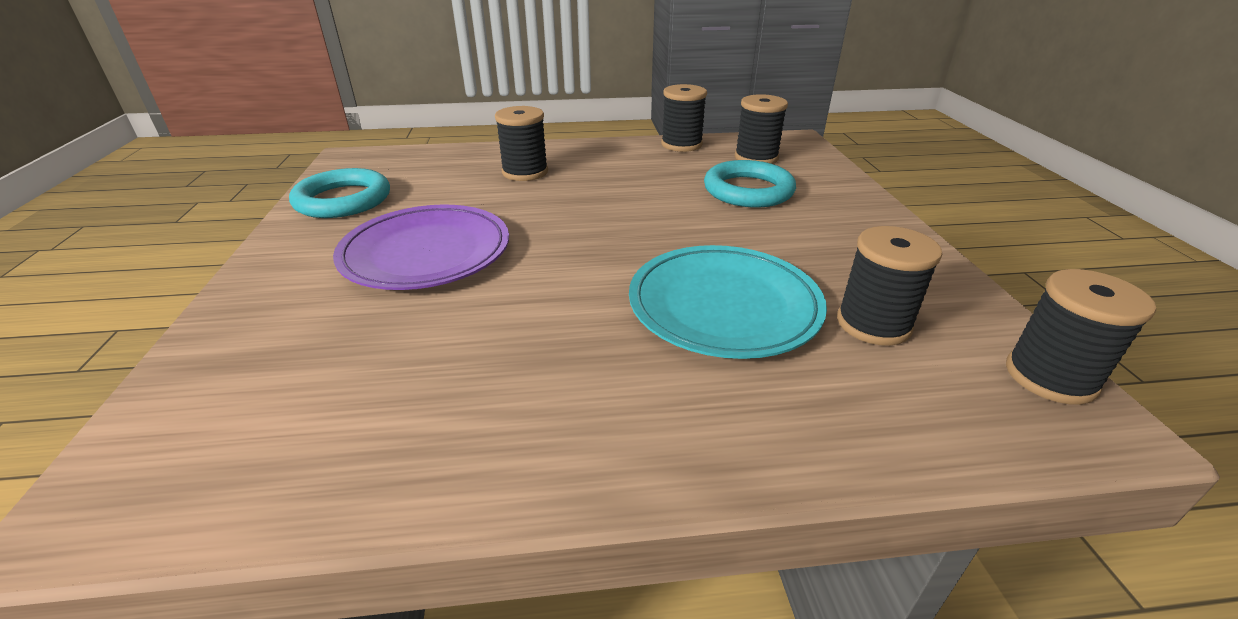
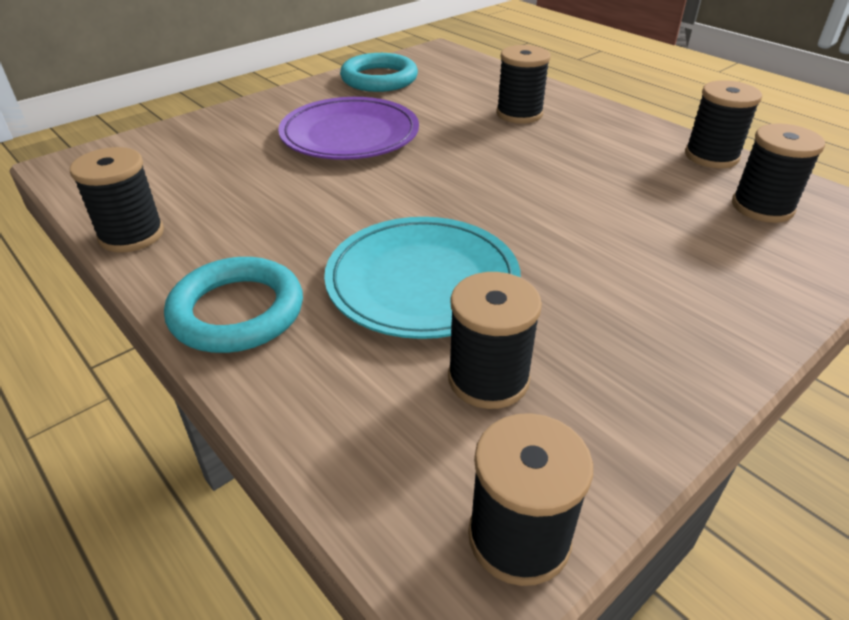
camera: 55 degrees right, 5 degrees up
(411, 483) = (131, 235): none -> black spool
(748, 190) = (667, 227): turquoise ring -> turquoise ring (237, 311)

